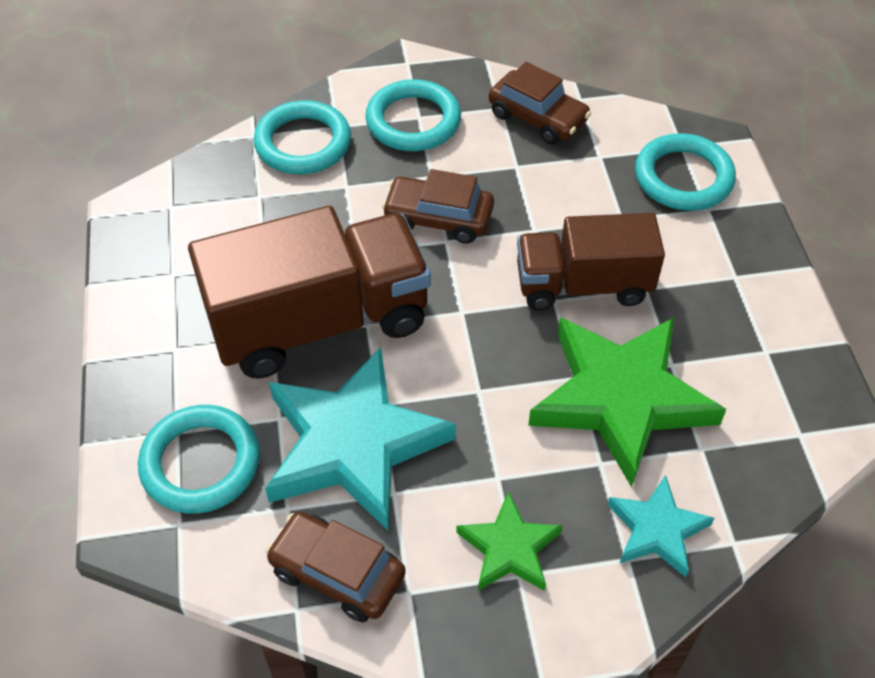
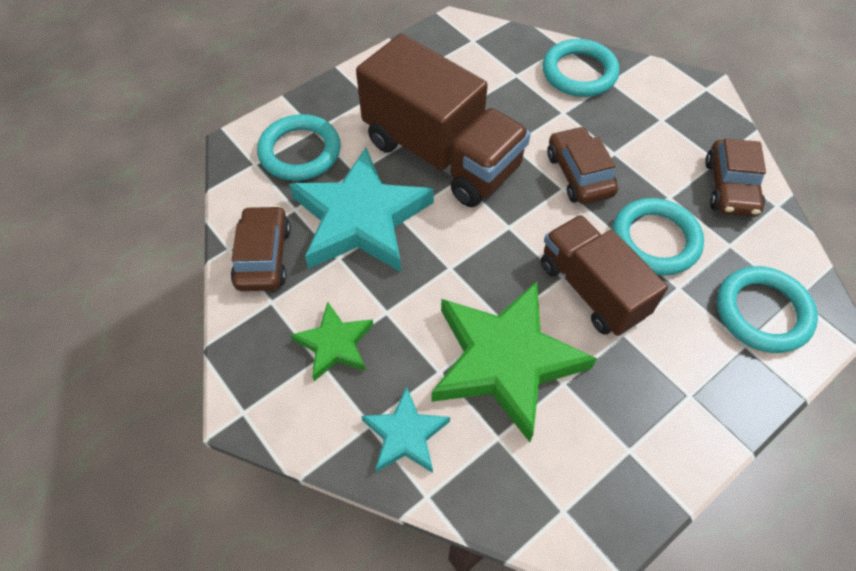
camera: 60 degrees right, 5 degrees up
(413, 121) = (654, 118): turquoise ring -> turquoise ring (655, 240)

